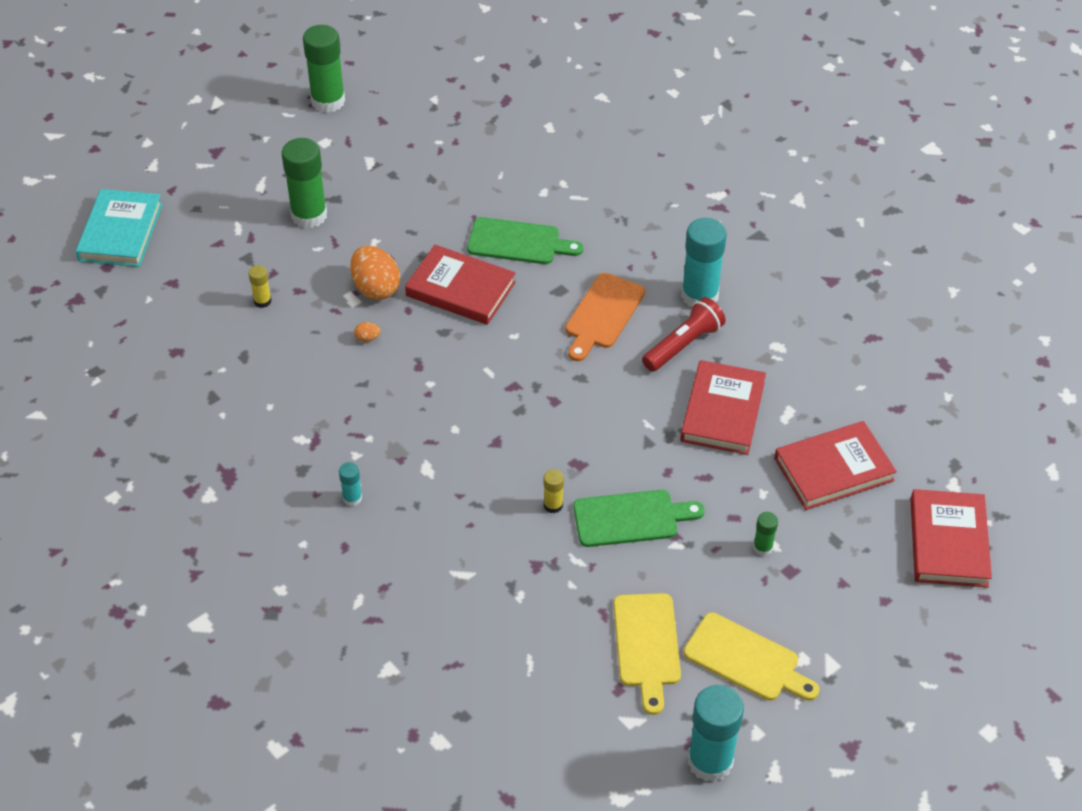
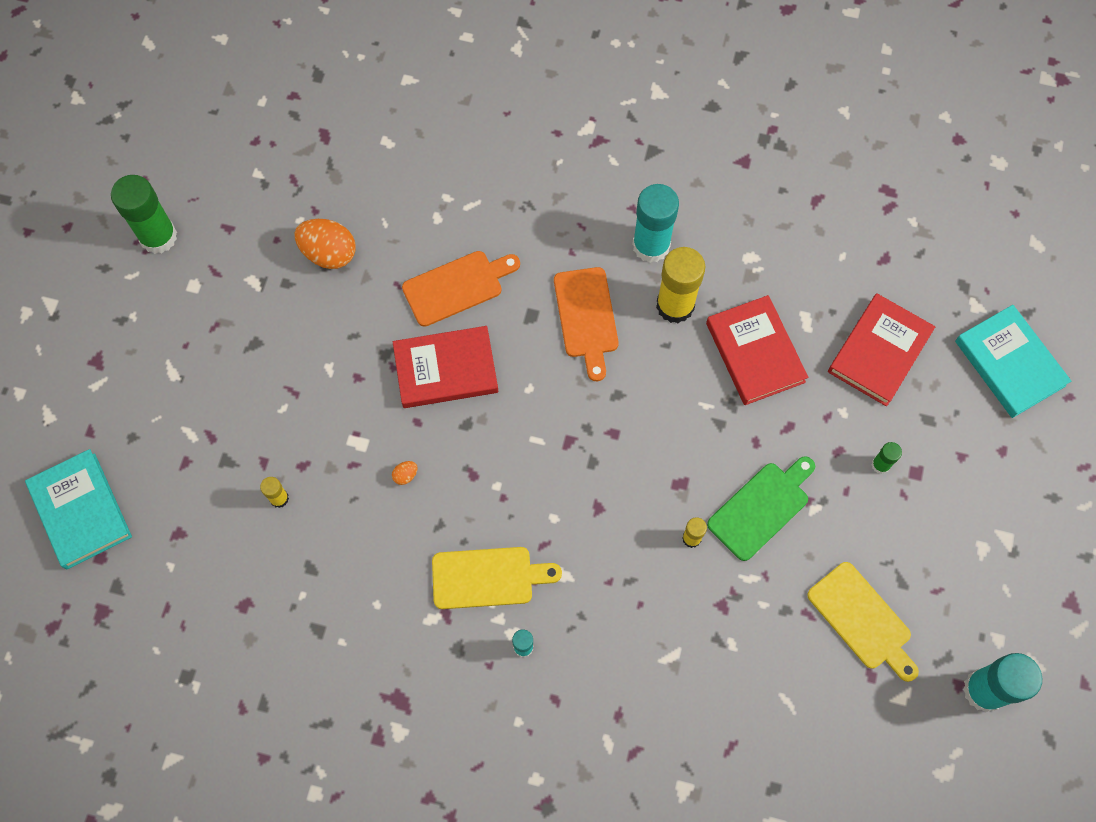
camera: 35 degrees left, 20 degrees up
(309, 215) = (245, 377): green glue stick -> none
(376, 288) = (370, 417): orange egg -> orange egg (329, 253)
(518, 242) = (457, 287): green cutting board -> orange cutting board
(683, 345) = (675, 305): red flashlight -> yellow glue stick
(746, 659) = (943, 578): yellow cutting board -> yellow cutting board (488, 577)
(948, 542) = (1009, 363): red book -> turquoise book

